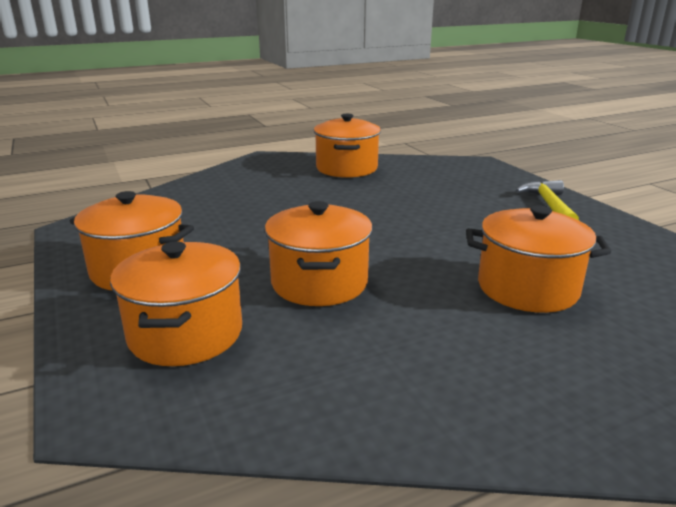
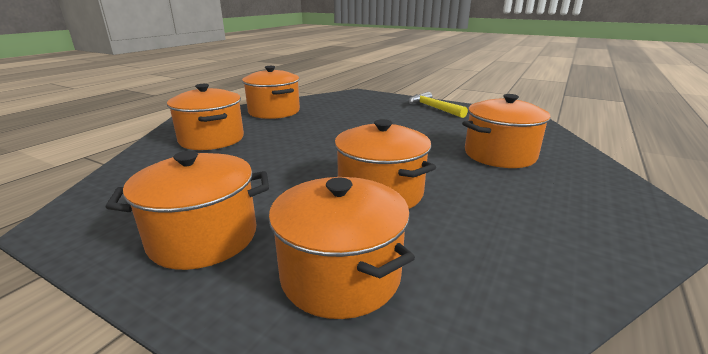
camera: 35 degrees left, 0 degrees up
(250, 186) = (212, 139): none -> orange pot

